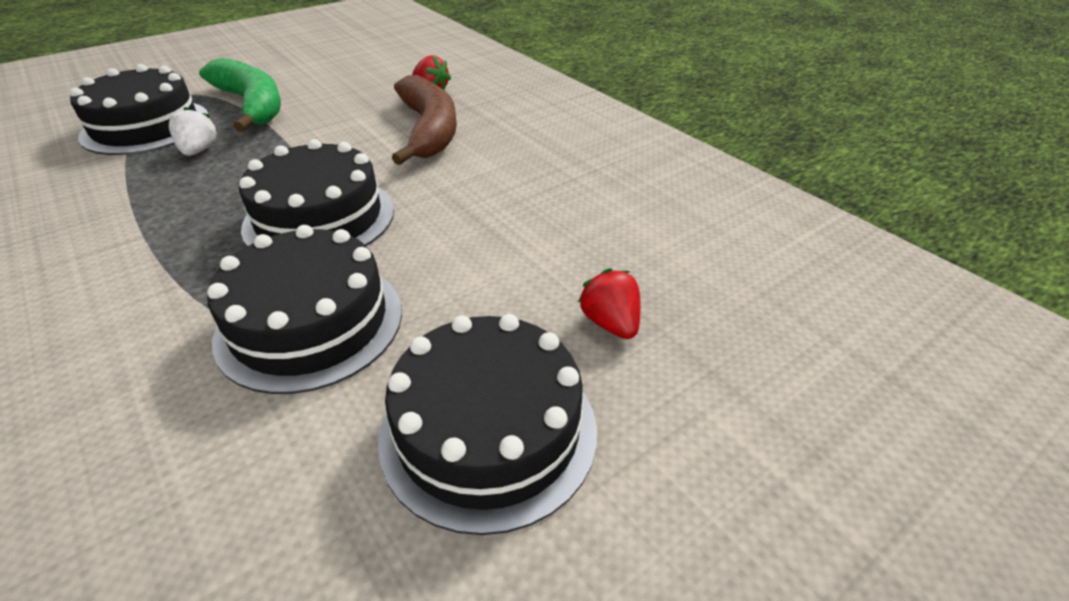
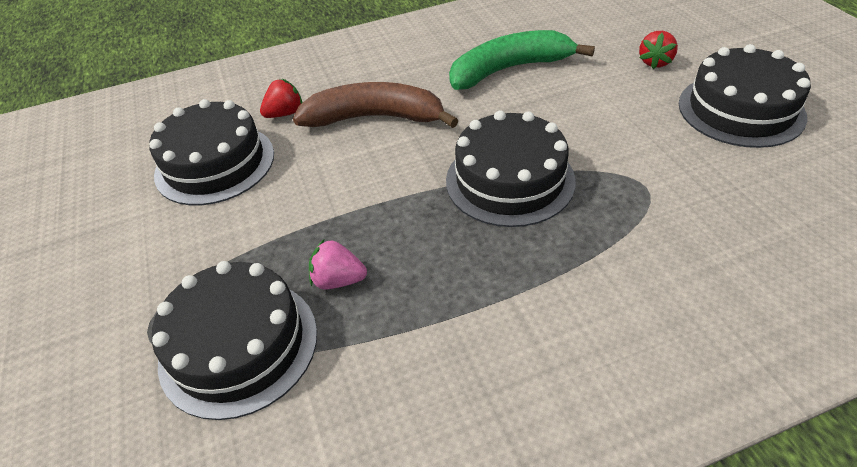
camera: 70 degrees left, 5 degrees up
(199, 151) = (338, 280): white strawberry -> pink strawberry
(252, 105) = (233, 248): green banana -> green banana (509, 69)
(310, 323) = (648, 178): black cake -> black cake (215, 164)
(610, 323) = (655, 62): red strawberry -> red strawberry turned 60 degrees counterclockwise

